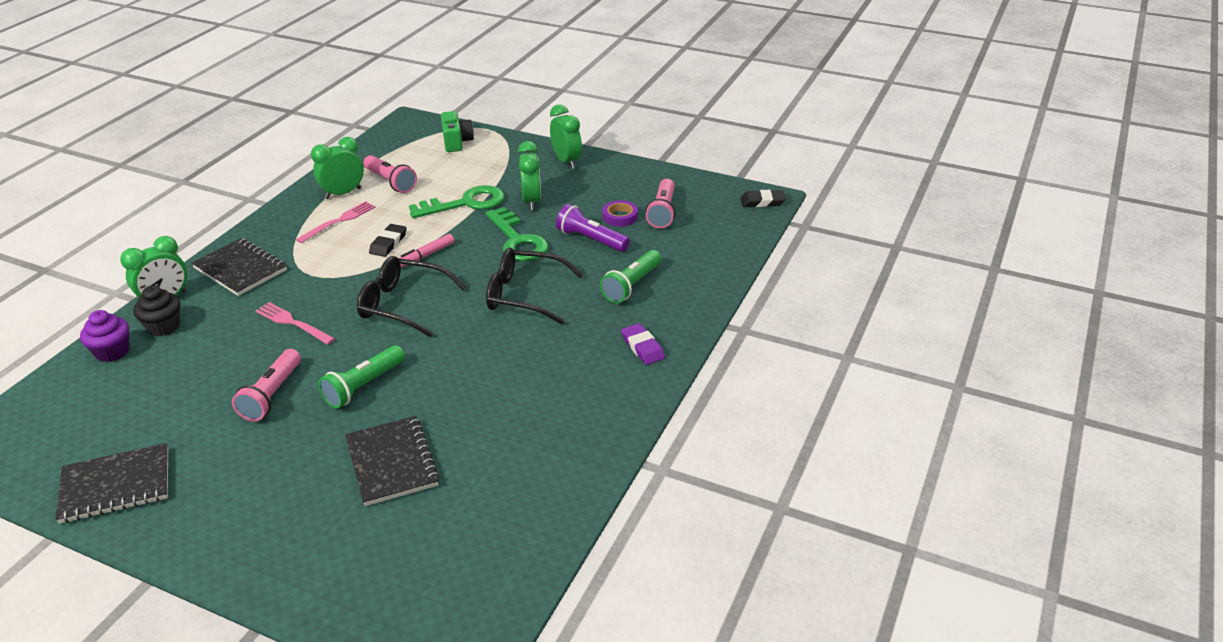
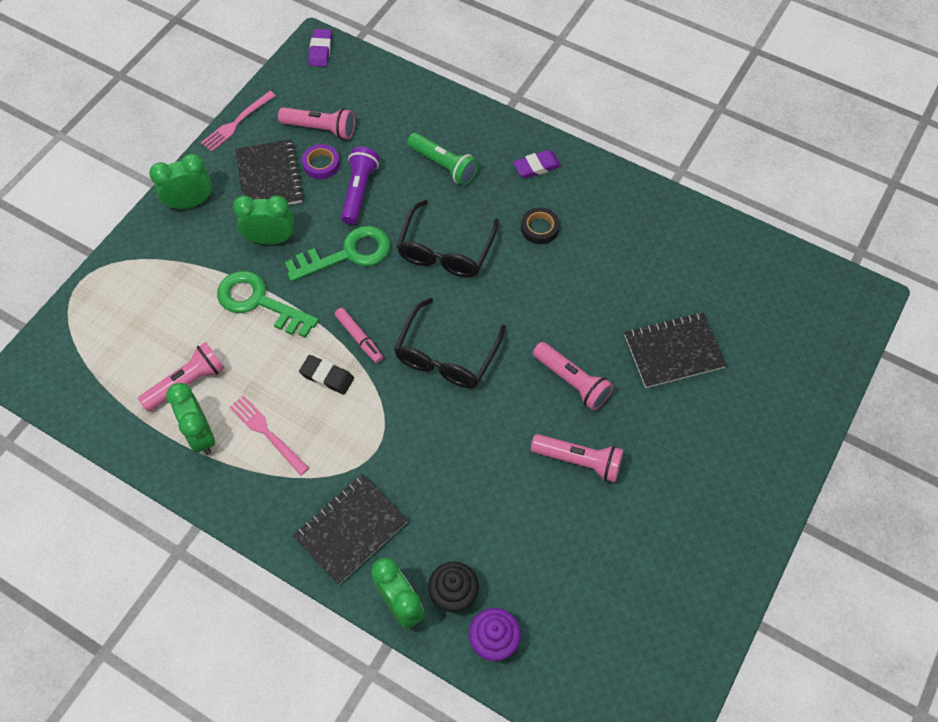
camera: 85 degrees left, 25 degrees up
(116, 486) = (699, 579): black notebook -> black notebook (269, 177)
(292, 323) = (464, 458): pink fork -> pink fork (236, 123)
(363, 386) = (572, 381): green flashlight -> pink flashlight
(456, 142) = (105, 314): green camera -> none
(466, 203) = (259, 302): green key -> green key turned 45 degrees counterclockwise
(557, 354) = (539, 228): none -> black tape
(591, 240) = (359, 191): purple flashlight -> purple flashlight turned 150 degrees clockwise
(762, 202) = (320, 50): black eraser -> purple eraser

